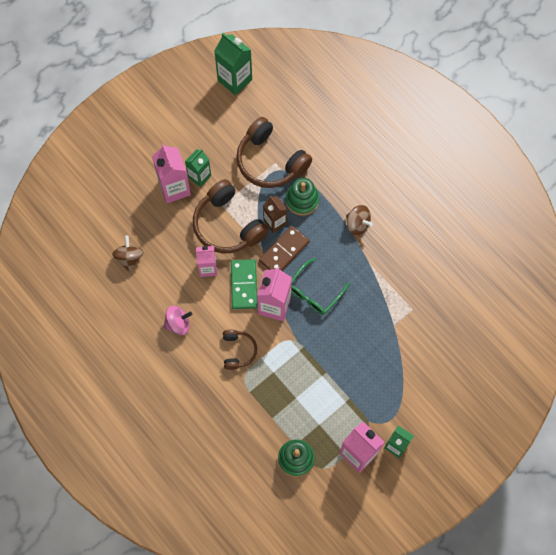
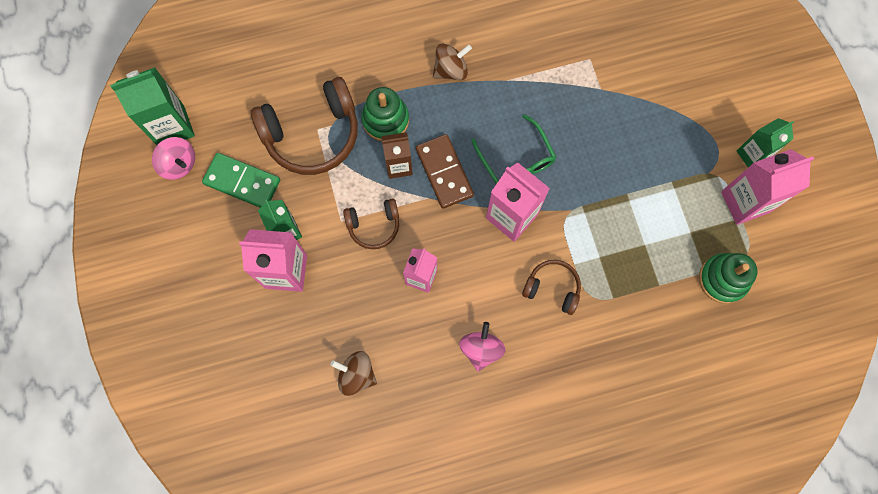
camera: 65 degrees left, 5 degrees up
(213, 95) = (179, 164): none -> pink spinning top
(228, 225) = (374, 225): brown headphones -> brown headphones, size x0.53
(244, 285) = (466, 241): green domino -> green domino (242, 182)

